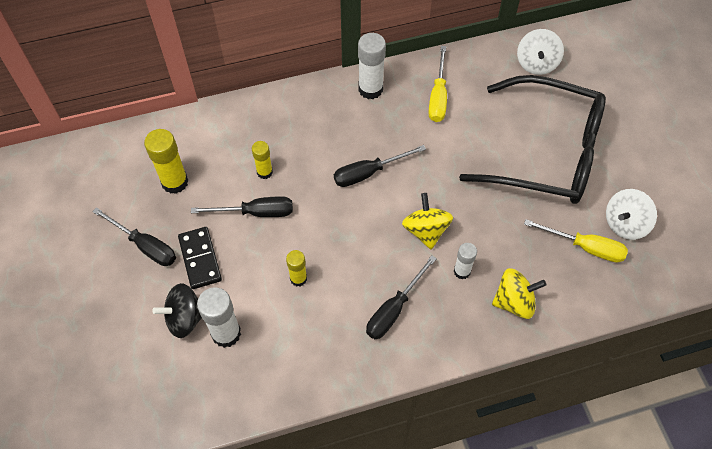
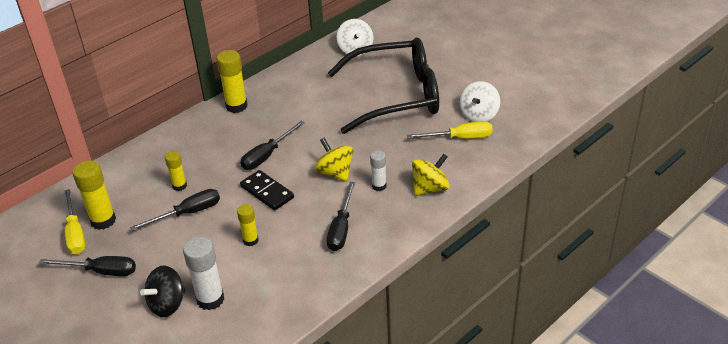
camera: 25 degrees left, 20 degrees down
(200, 259) = (157, 261): black domino -> black domino (267, 192)
(370, 89) = (236, 106): white glue stick -> yellow glue stick
(438, 97) = (293, 92): yellow screwdriver -> yellow screwdriver (75, 233)

